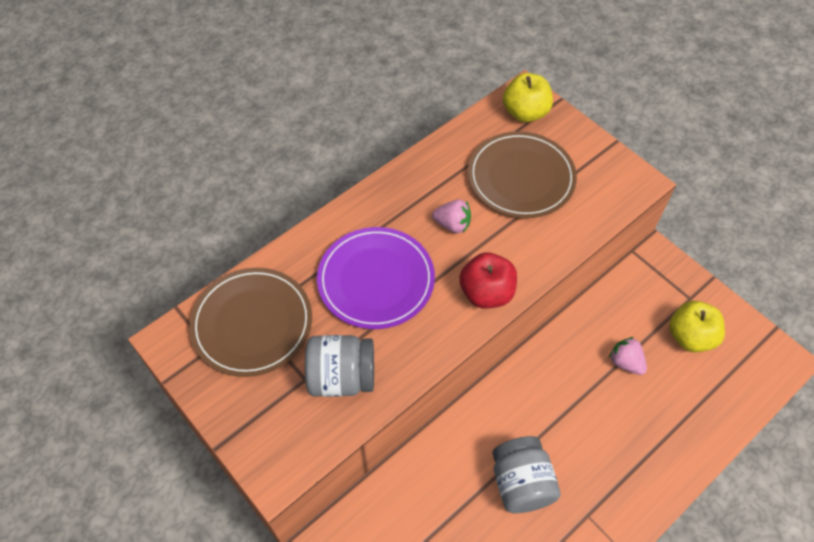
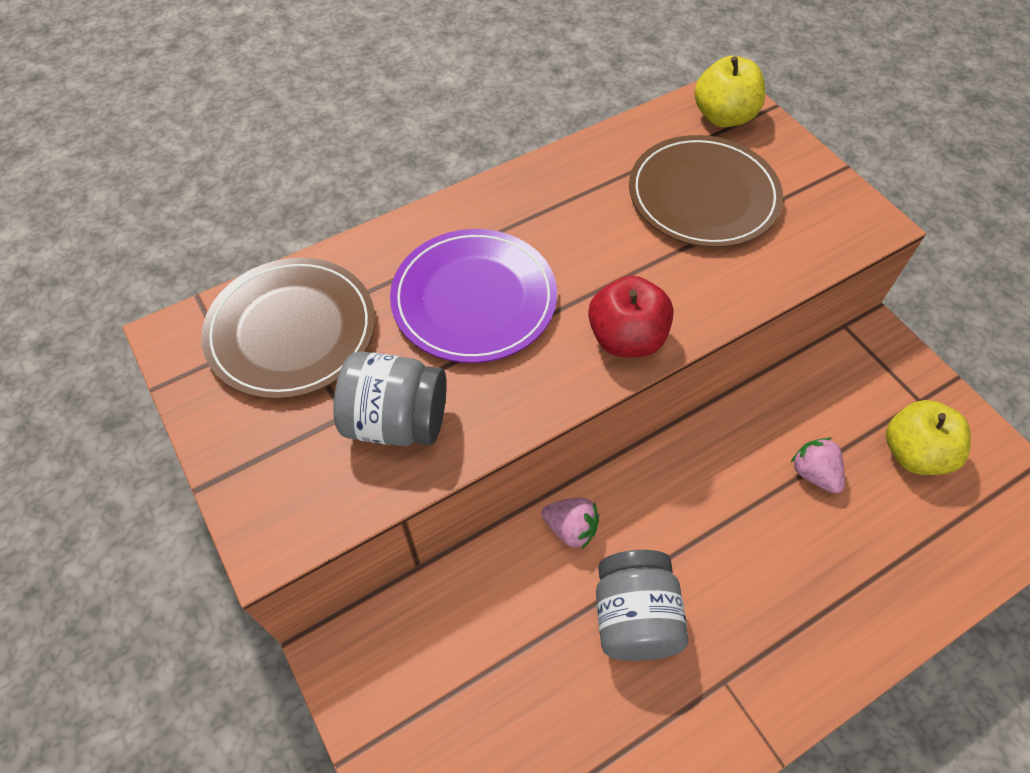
camera: 10 degrees right, 0 degrees up
(452, 224) = (596, 243): pink strawberry -> pink strawberry (570, 528)

